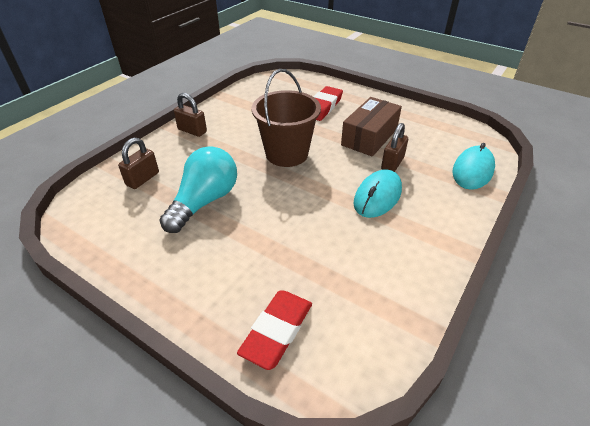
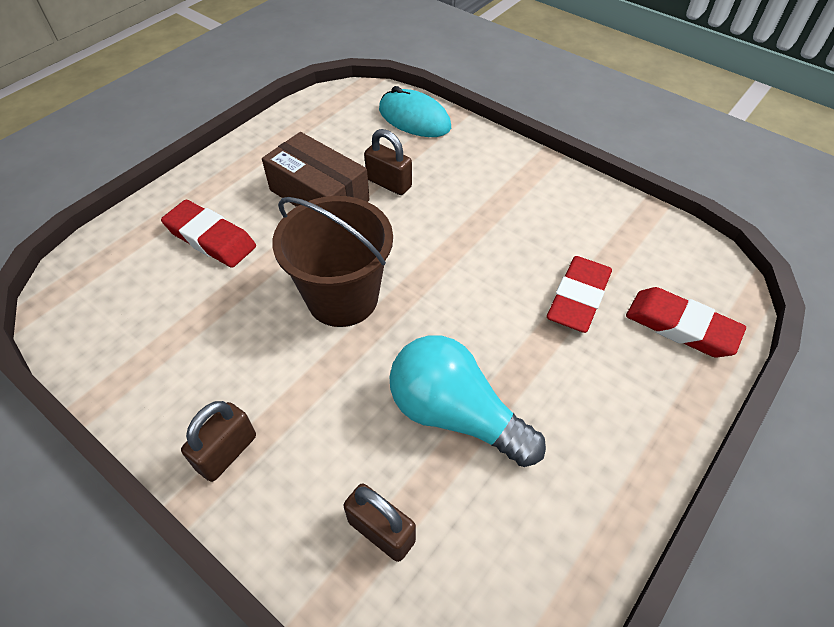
camera: 85 degrees left, 10 degrees up
(300, 263) = (578, 298): none -> red eraser
(377, 196) = (456, 209): turquoise mouse -> none

